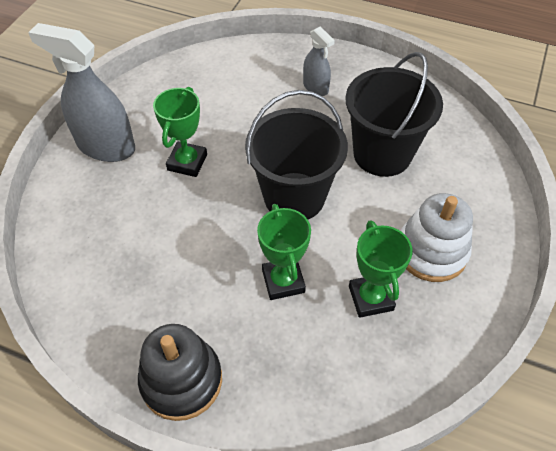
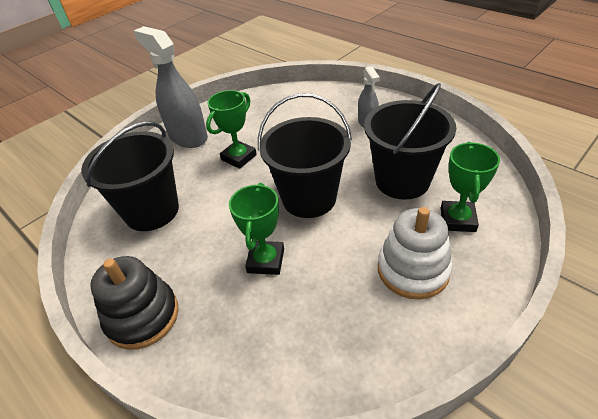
camera: 25 degrees right, 10 degrees down
(118, 256) = (152, 211): none -> black bucket
(371, 298) = (336, 295): green trophy -> green trophy (457, 219)

